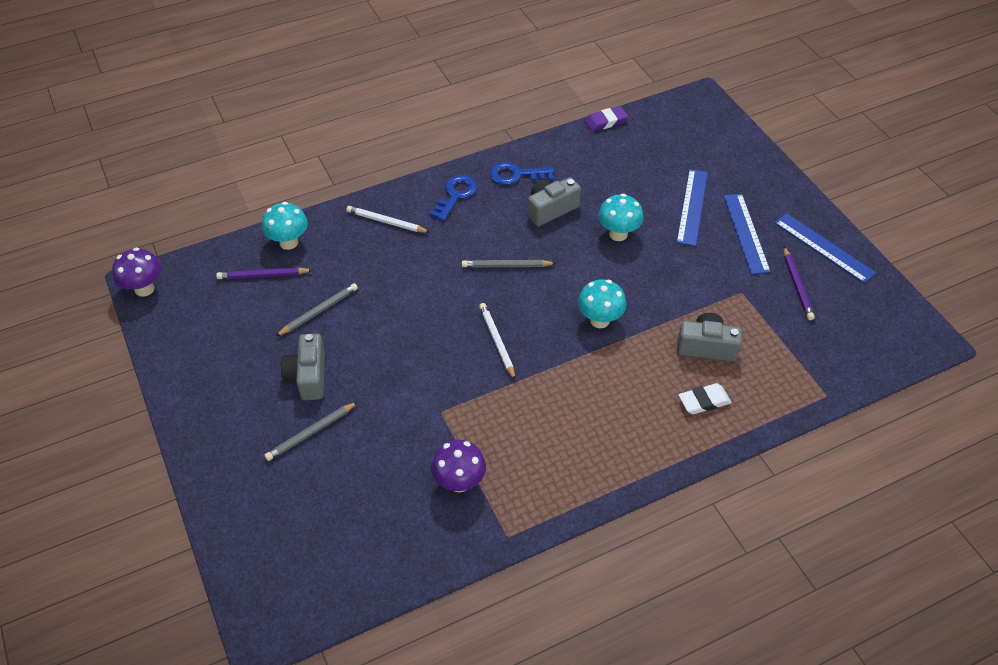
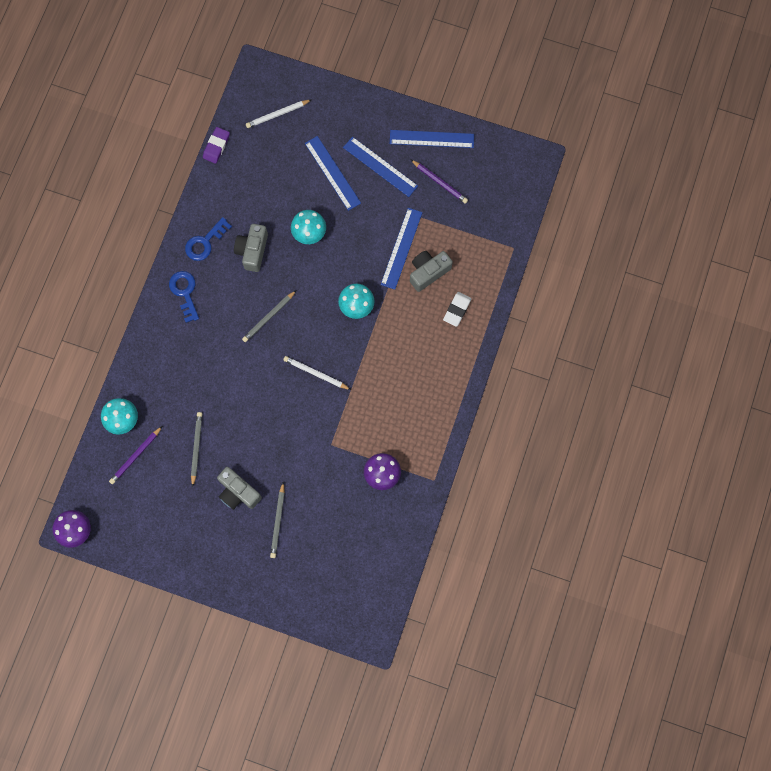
camera: 45 degrees left, 25 degrees up
(386, 222) = (165, 351): white pencil -> white pencil (277, 114)
(699, 308) = (401, 248): none -> blue ruler

